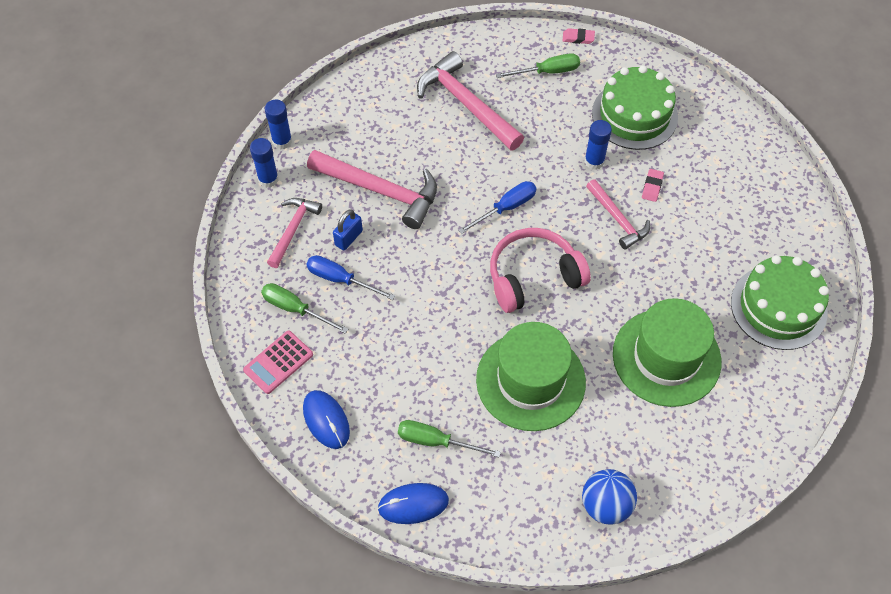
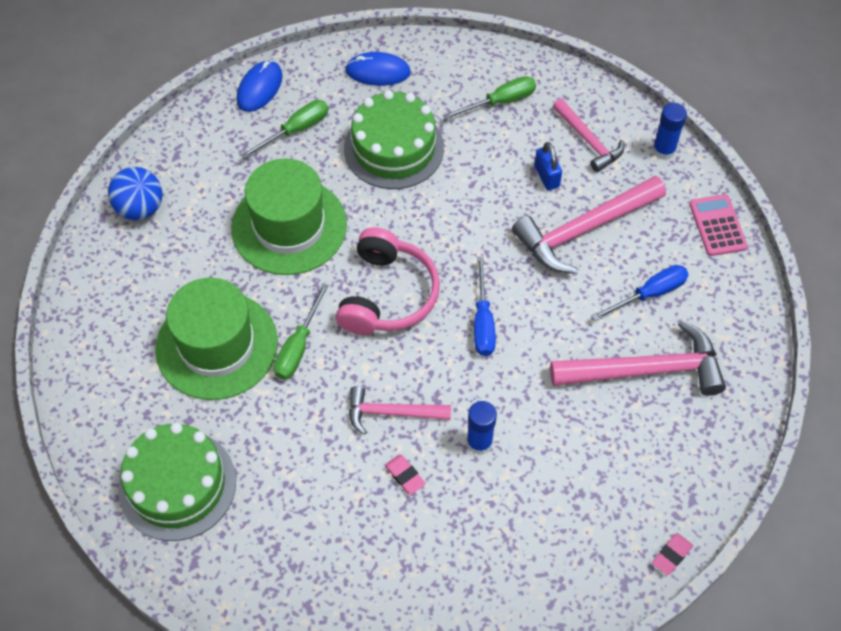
camera: 125 degrees right, 0 degrees up
(278, 362) = (457, 67): pink calculator -> pink calculator (717, 225)
(282, 141) = (705, 183): blue glue stick -> none
(340, 279) = (505, 147): blue screwdriver -> blue screwdriver (649, 294)
(547, 72) = (639, 483): green screwdriver -> green screwdriver (298, 346)
(634, 115) = (511, 531): green cake -> green cake (394, 148)

